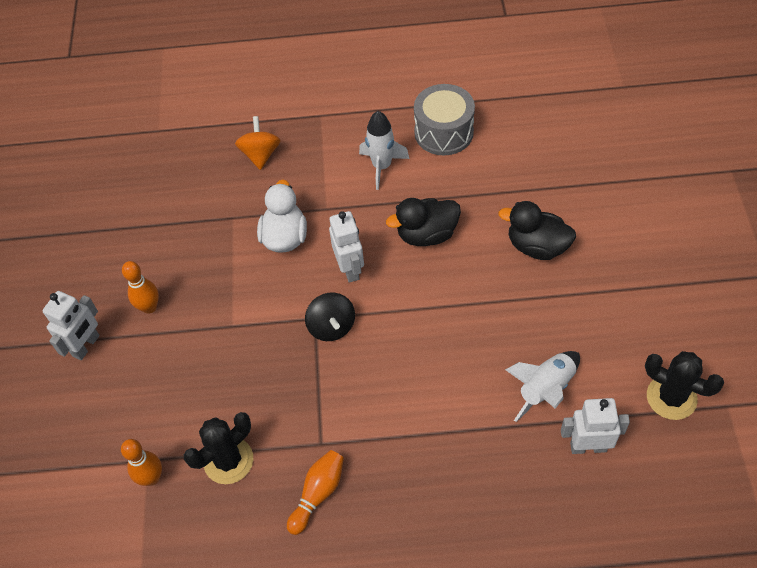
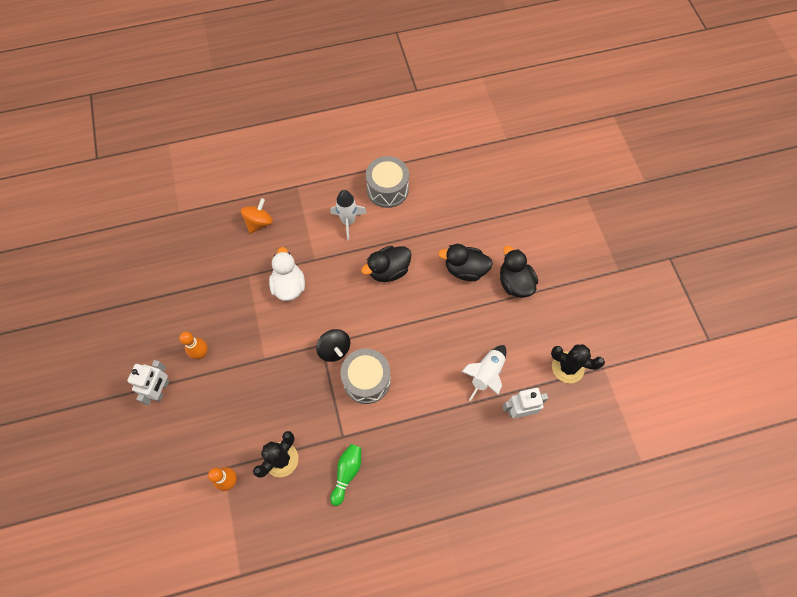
camera: 15 degrees left, 10 degrees up
(260, 154) = (259, 222): orange spinning top -> orange spinning top turned 45 degrees clockwise
(318, 494) = (347, 473): orange bowling pin -> green bowling pin
(350, 269) = (339, 304): white robot -> none
(369, 373) = (366, 380): none -> grey drum
(607, 272) = (515, 283): none -> black duck

